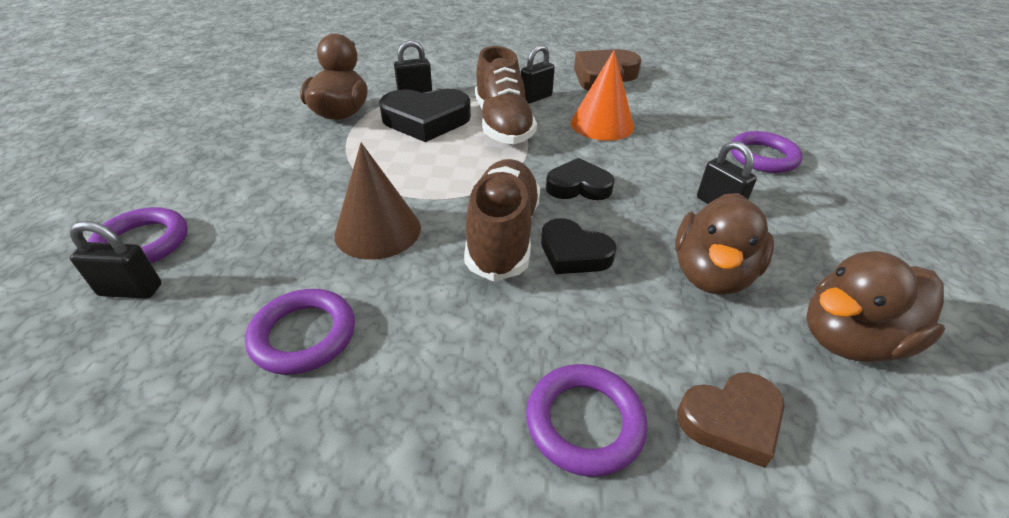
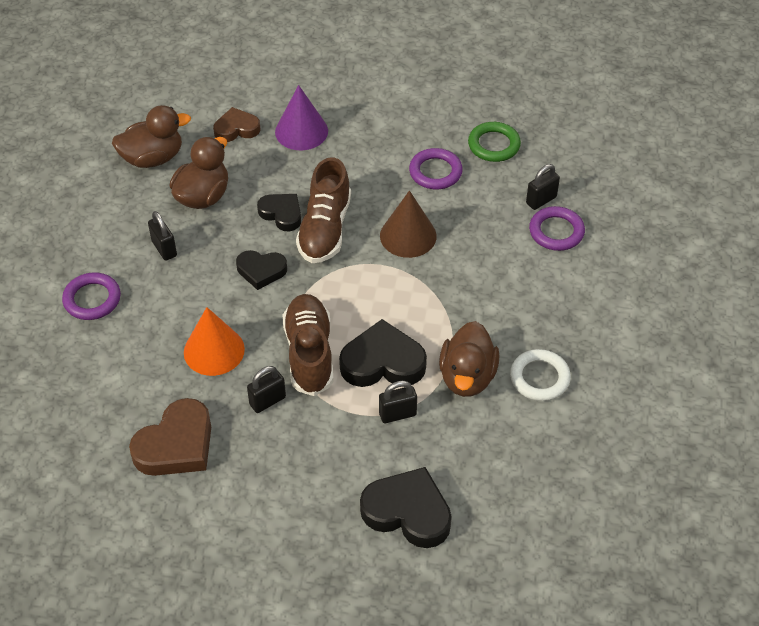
camera: 175 degrees left, 10 degrees up
(131, 290) = (541, 200): black padlock -> black padlock turned 45 degrees counterclockwise
(149, 406) = (494, 145): none -> green ring
(267, 114) = (539, 378): none -> white ring
(413, 55) = (408, 512): none -> black heart
(584, 422) = (301, 131): purple ring -> purple cone

